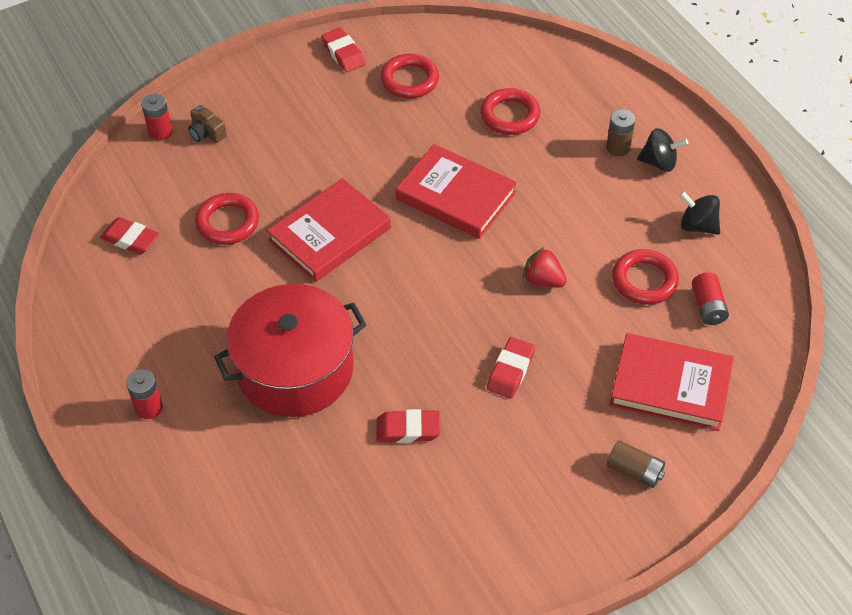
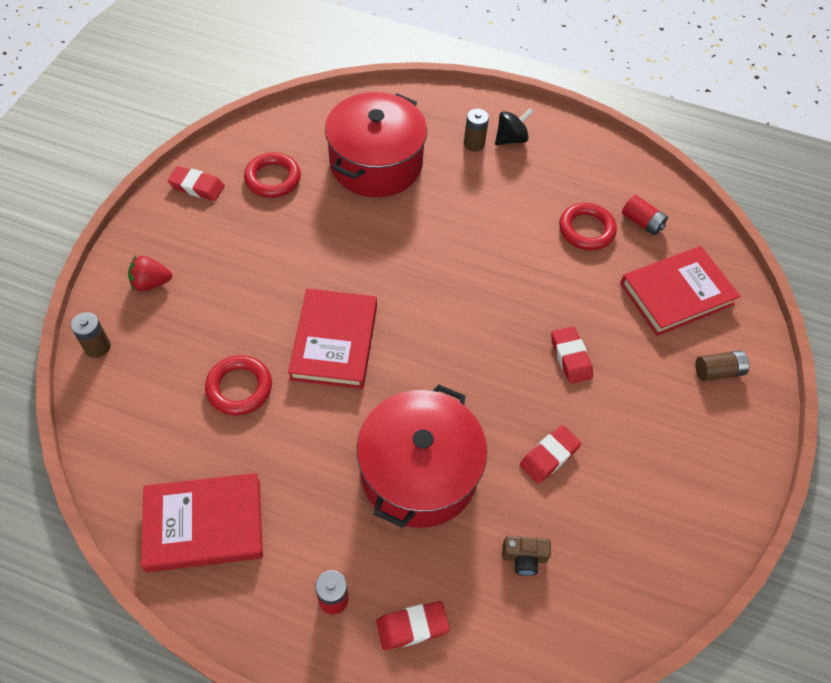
camera: 45 degrees left, 5 degrees up
(130, 239) = (165, 461): red eraser -> red eraser (412, 626)
(160, 132) = (97, 347): red battery -> brown battery
(207, 133) = (143, 322): brown camera -> brown camera (524, 557)
(456, 196) = (399, 249): red book -> red book (204, 524)
(510, 115) = (376, 163): red ring -> red pot
(543, 280) = (523, 273): red strawberry -> red strawberry (151, 283)
(697, 226) = (579, 169): black spinning top -> none

